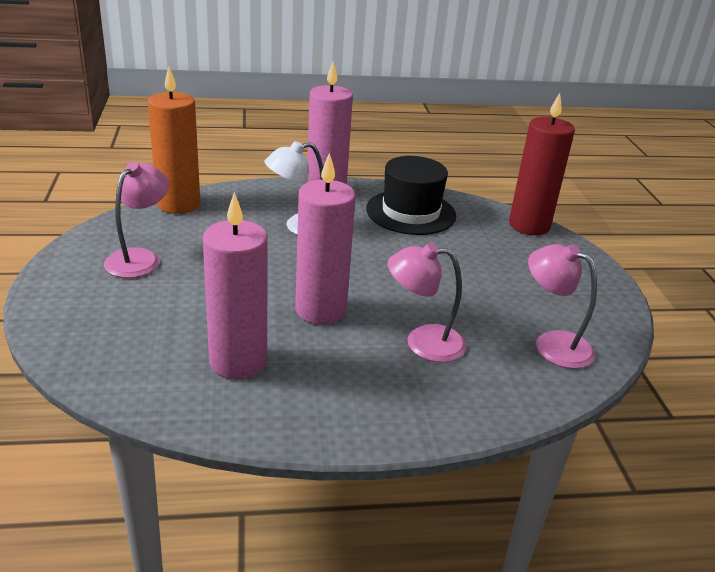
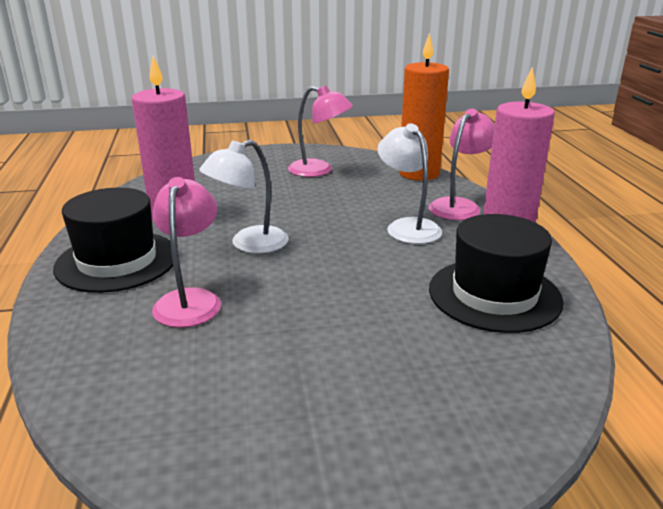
camera: 90 degrees right, 5 degrees down
(320, 310) = (249, 244): pink candle -> white lamp
(347, 395) = (117, 261): none -> black hat
(529, 225) = (533, 415): red candle -> none
(552, 344) = (175, 403): pink lamp -> pink lamp (459, 206)

